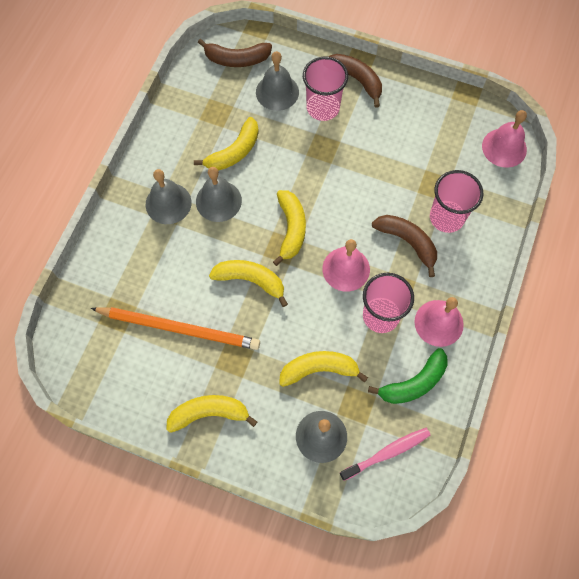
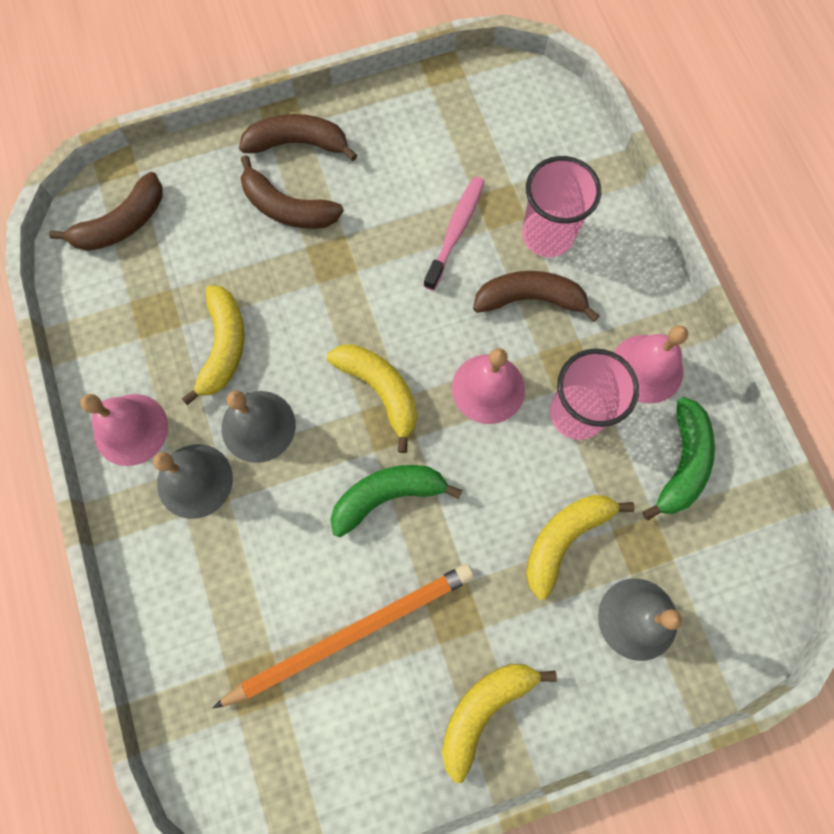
camera: 40 degrees left, 5 degrees up
(250, 280) = (387, 496): yellow banana -> green banana
(277, 92) = (212, 229): grey bell -> none
(323, 108) = (287, 208): pink cup -> brown banana
(387, 453) = (725, 572): pink toothbrush -> pink toothbrush (455, 231)
(504, 147) = (539, 104): pink bell -> pink bell (131, 429)

